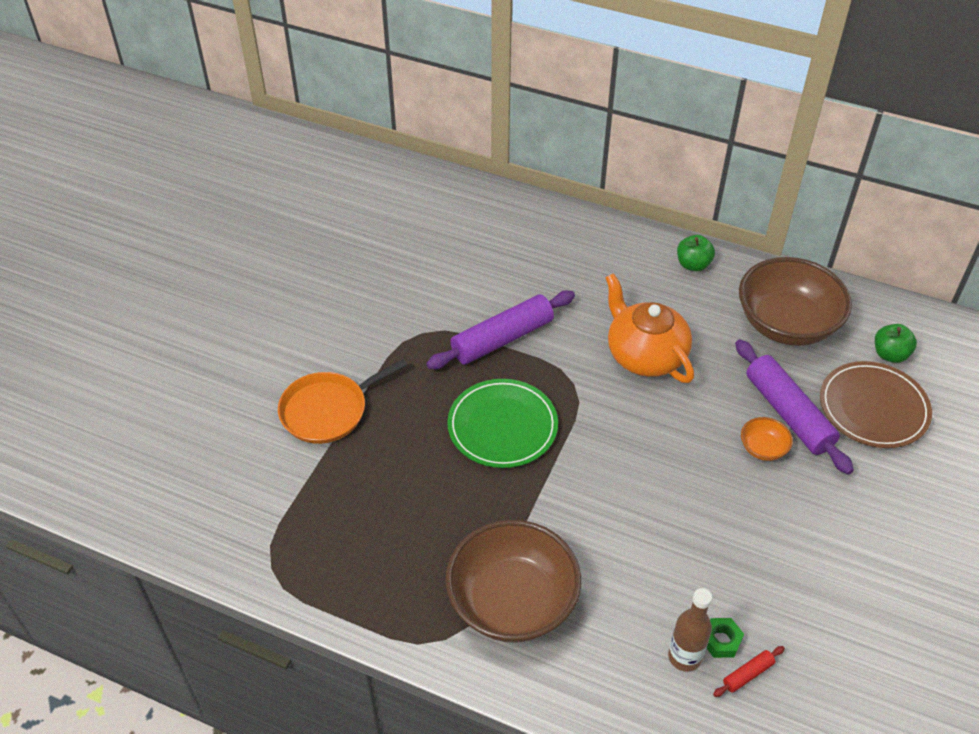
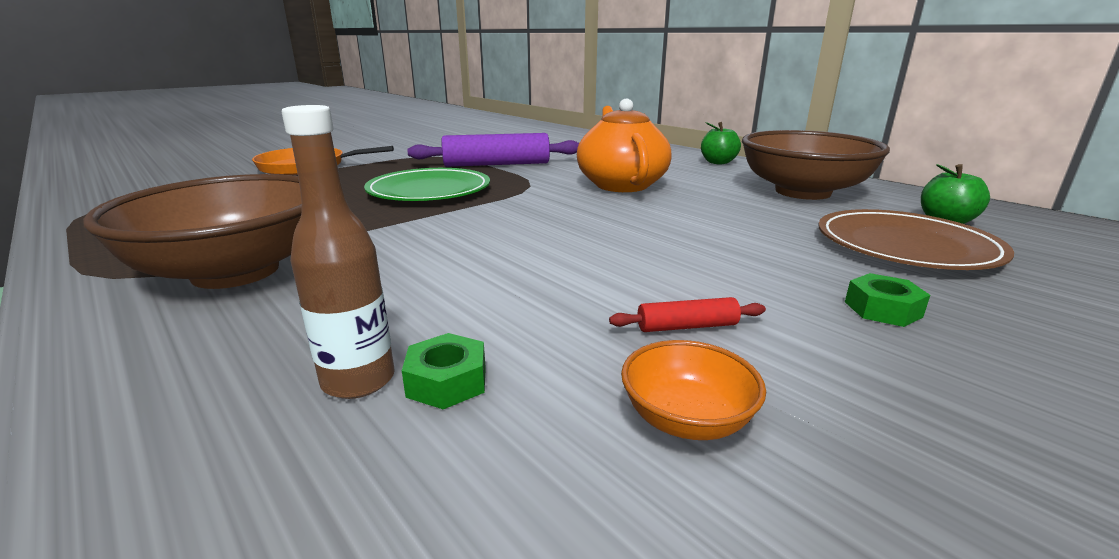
camera: 25 degrees right, 25 degrees down
(748, 674) = (438, 443): red rolling pin -> red rolling pin (687, 326)
(763, 448) = (710, 243): orange bowl -> orange bowl (686, 419)
(788, 413) = (766, 230): purple rolling pin -> none
(876, 498) = (882, 309): none -> green nut

